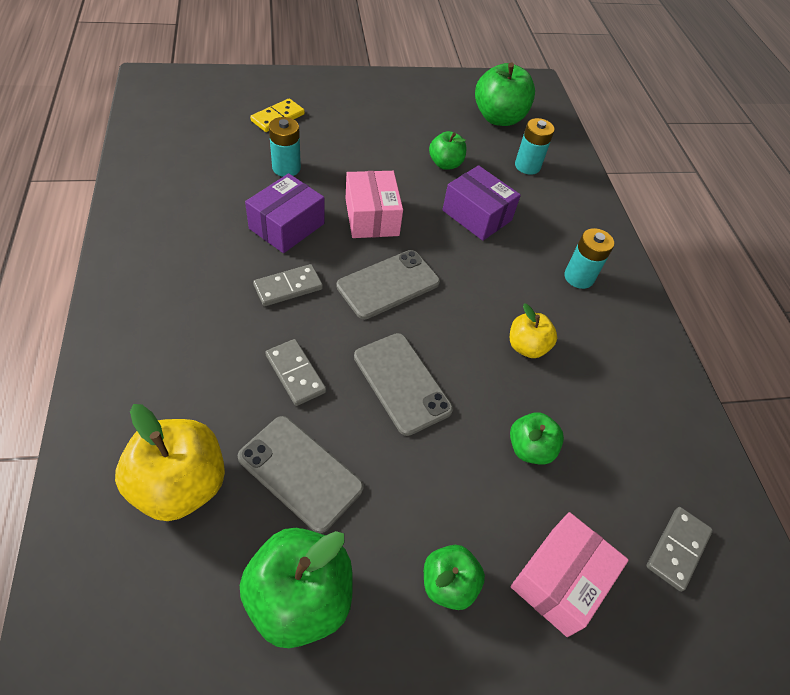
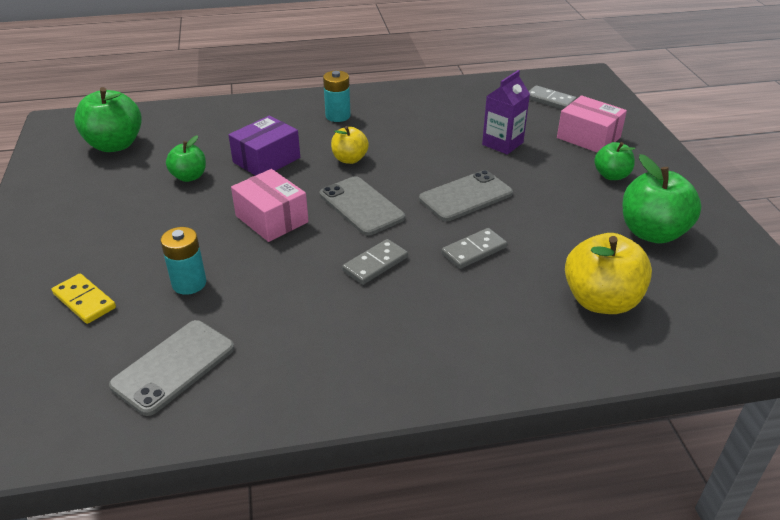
camera: 85 degrees left, 15 degrees down
(287, 226) = (288, 273): purple box -> none
(288, 287) = (375, 264): grey domino -> grey domino turned 75 degrees clockwise
(300, 472) = (563, 240): grey phone -> grey phone (174, 366)
(372, 217) = (272, 219): pink box -> pink box turned 60 degrees clockwise
(527, 166) = (196, 132): turquoise battery -> none
(527, 346) = (414, 141): yellow apple -> yellow apple (350, 159)
(530, 448) = (502, 143): green apple -> purple carton

